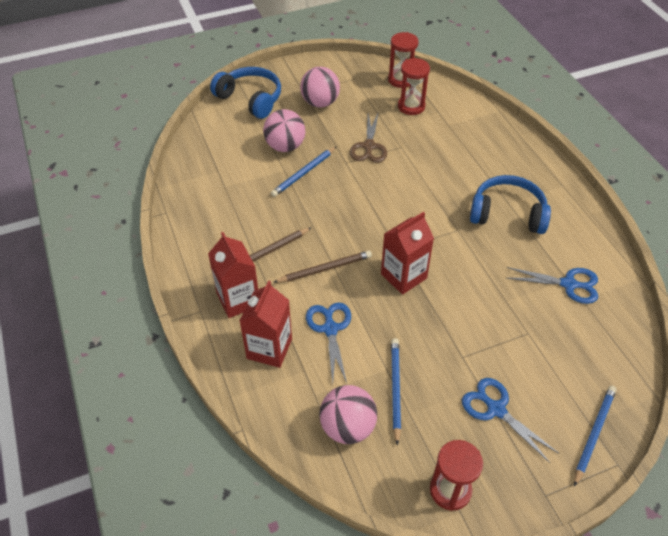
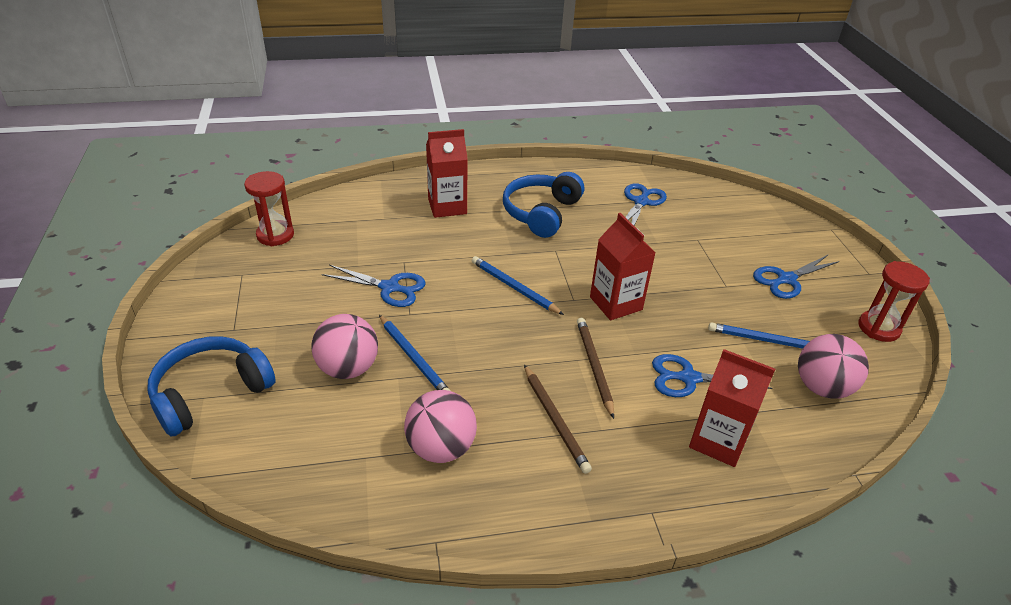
camera: 80 degrees left, 10 degrees down
(238, 299) = (635, 463): red carton -> red carton (447, 206)
(320, 103) = (273, 316): pink ball -> pink ball (441, 448)
(369, 146) = (390, 287): brown scissors -> blue scissors
(411, 106) = (333, 238): red hourglass -> none
(593, 434) = (804, 233): blue pencil -> blue pencil (514, 287)

